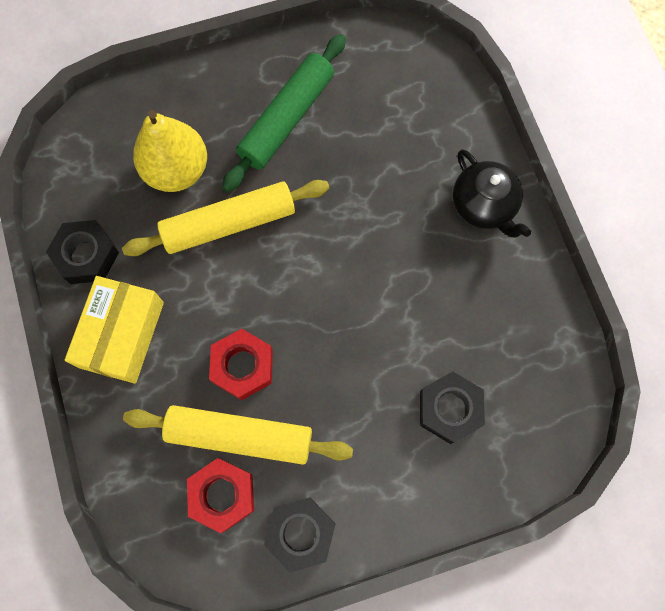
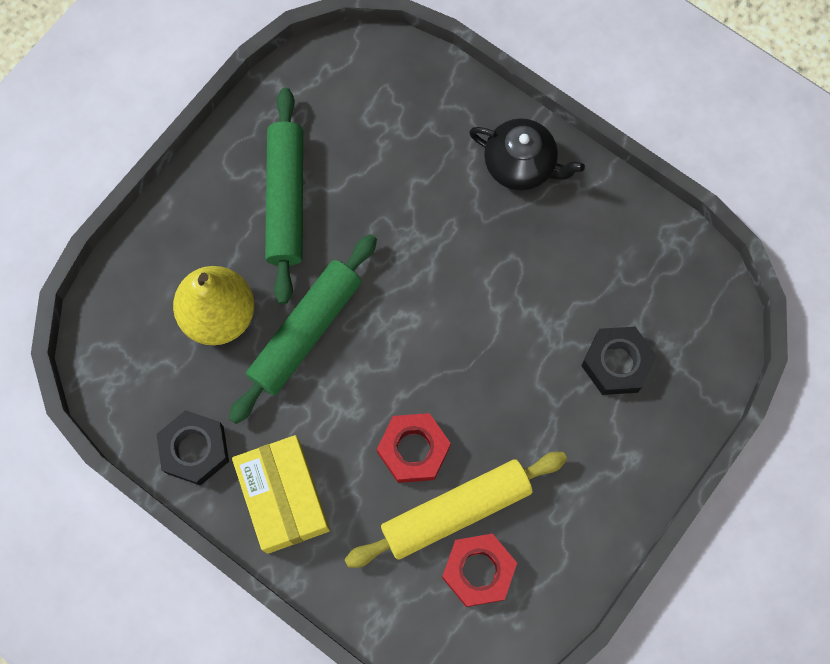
camera: 35 degrees left, 0 degrees up
(229, 224) = (306, 332): yellow rolling pin -> green rolling pin
(300, 533) = (567, 555): black nut -> none

